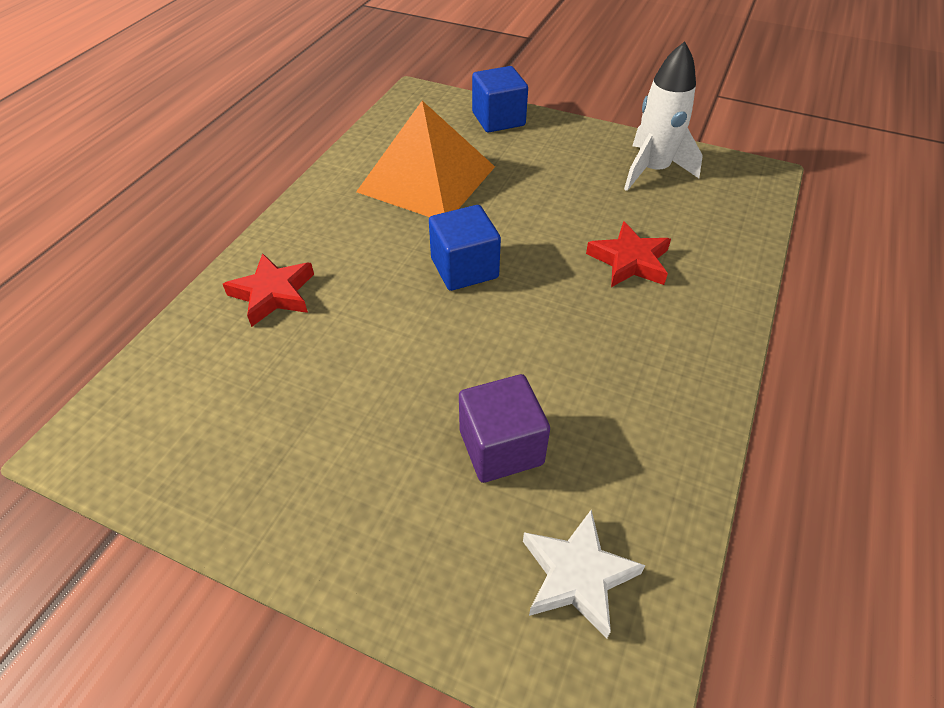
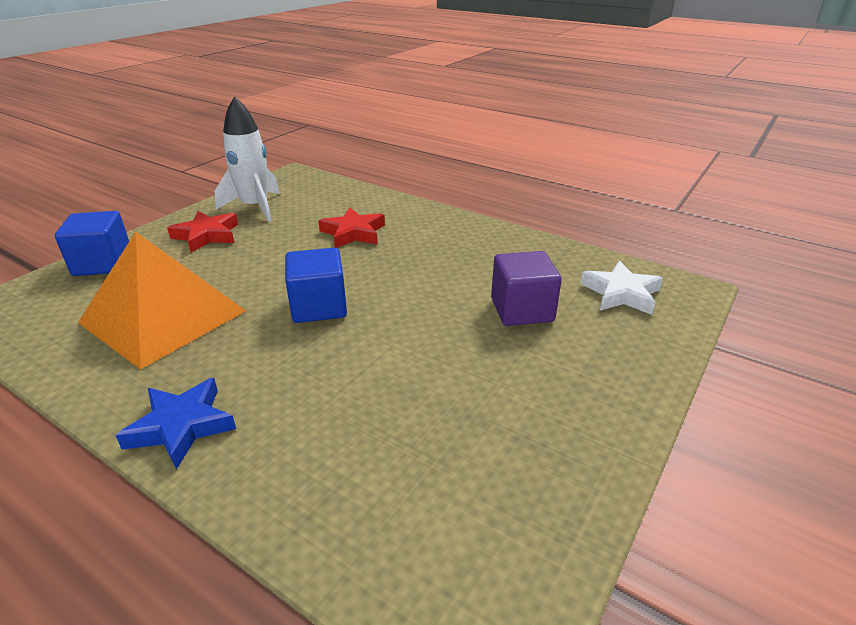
camera: 80 degrees left, 15 degrees down
(273, 294) = (285, 444): red star -> red star (207, 235)
(293, 234) = (181, 426): none -> blue star

